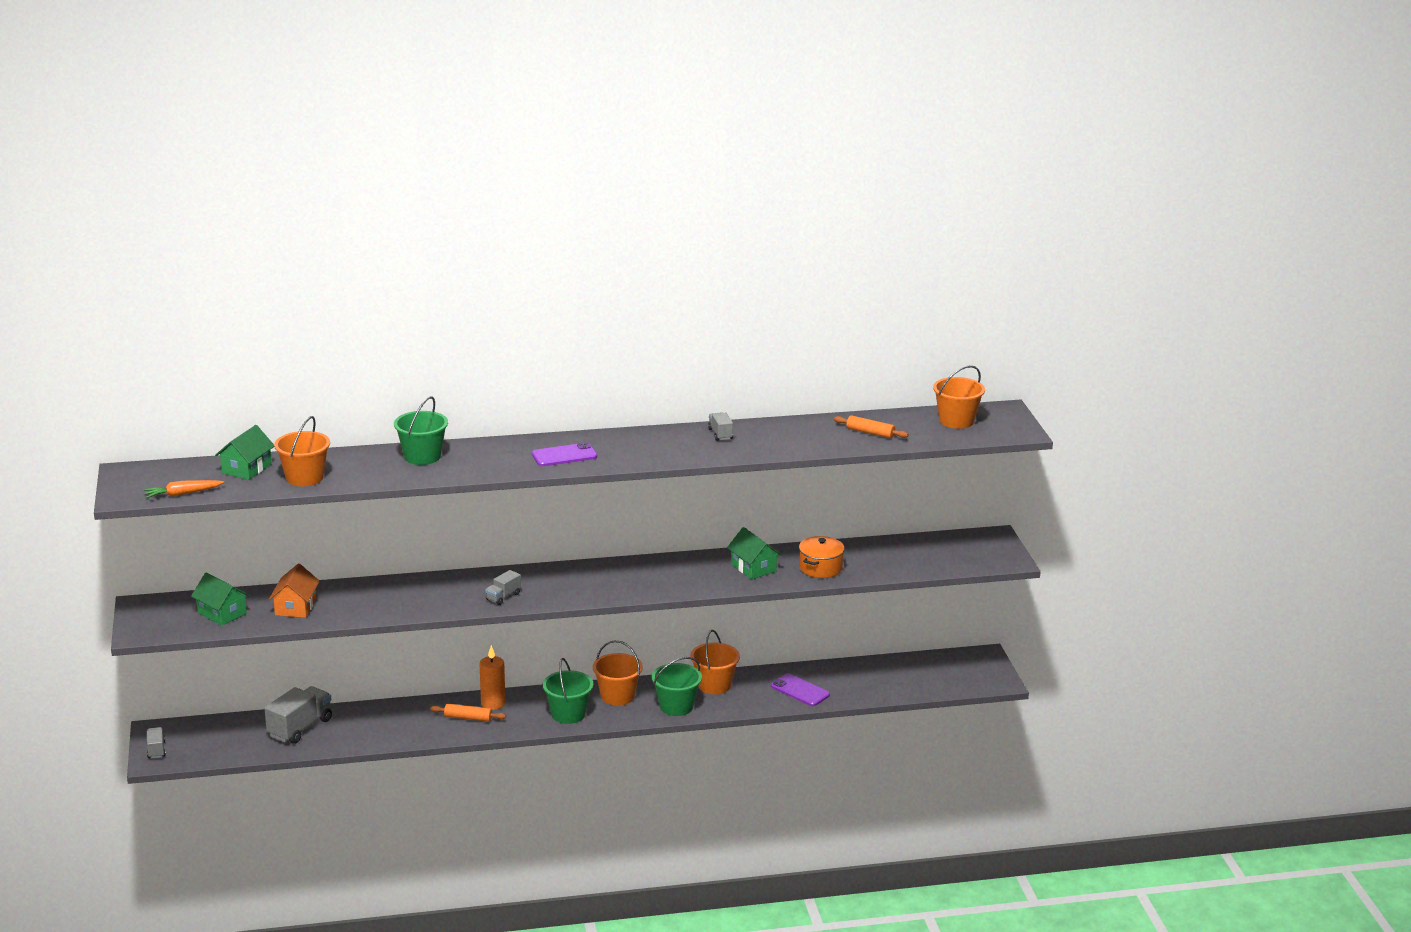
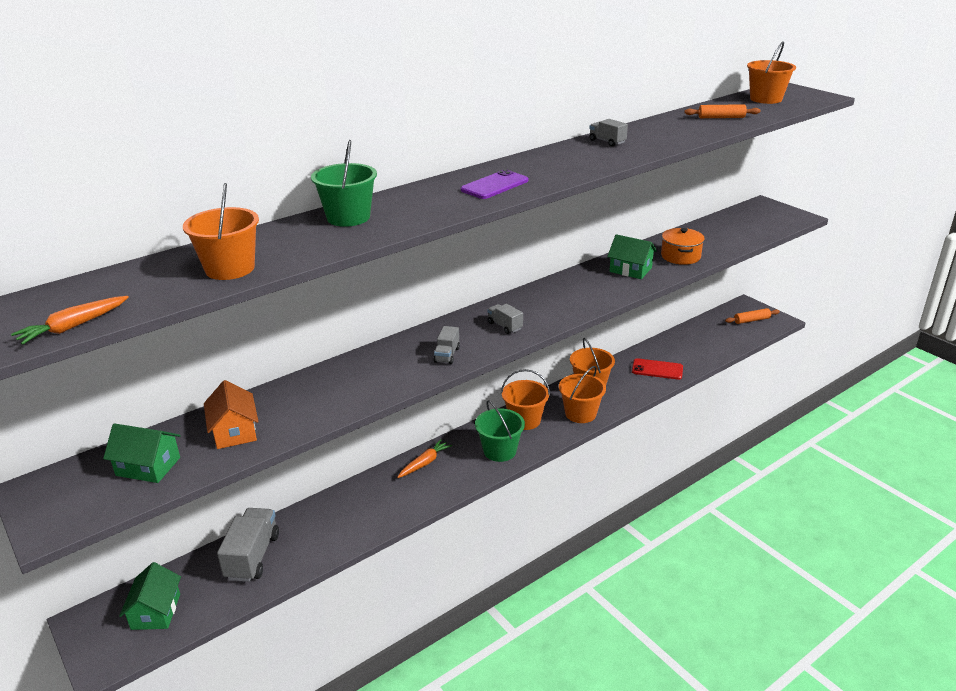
camera: 25 degrees left, 5 degrees up
(156, 750) = (98, 647): grey truck -> grey truck (505, 326)
(246, 468) = (143, 276): green house -> green house (156, 611)
(468, 718) = (414, 486): orange rolling pin -> orange rolling pin (751, 320)
(493, 703) = (424, 463): orange candle -> orange carrot
(676, 706) = (580, 413): green bucket -> orange bucket
(800, 690) = (657, 369): purple phone -> red phone

